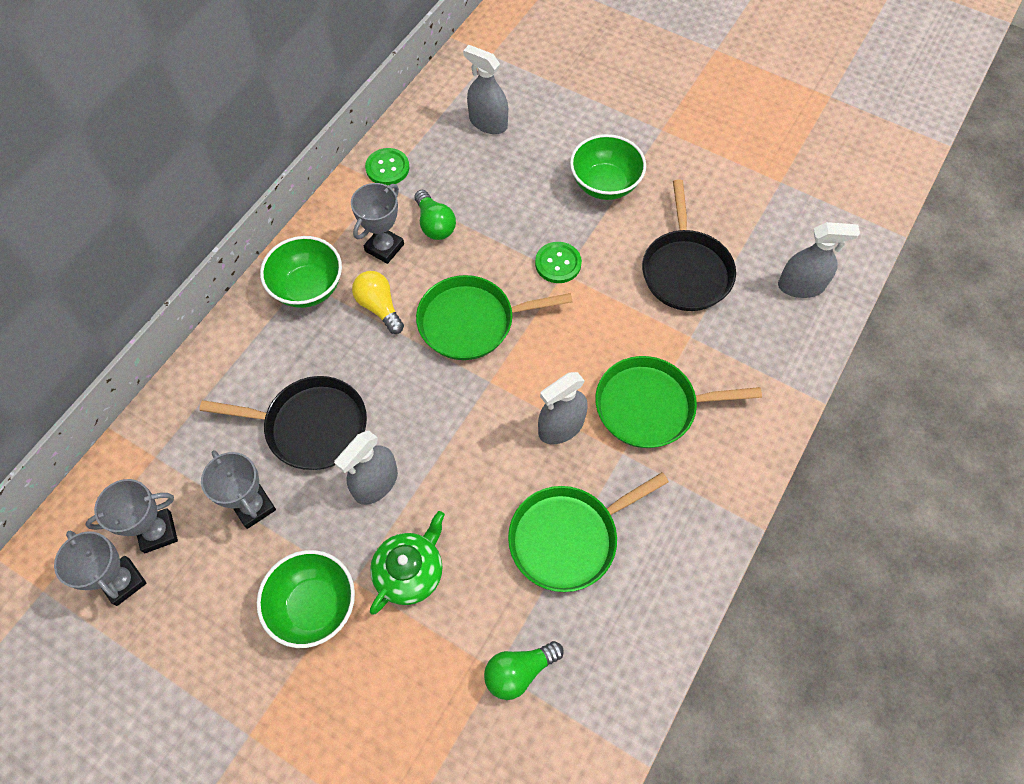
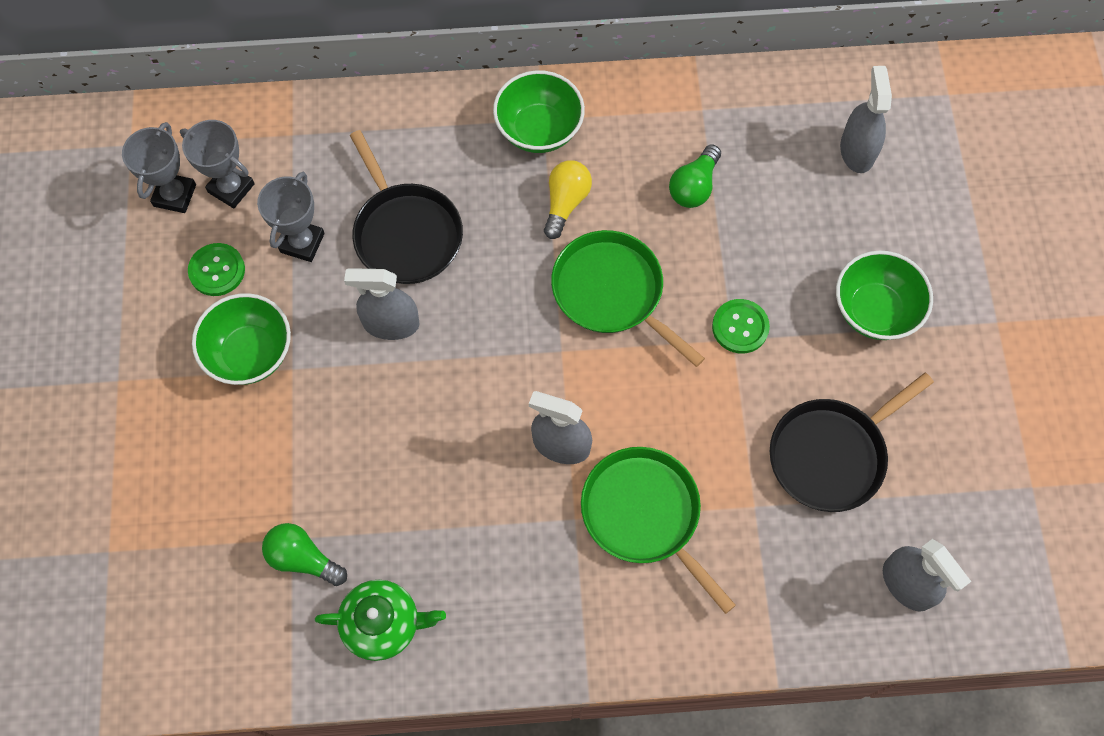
camera: 55 degrees right, 5 degrees up
(384, 248) = (632, 161): grey trophy -> none
(387, 168) = (724, 100): green button -> green button (217, 270)
(410, 571) = (331, 408): green teapot -> green teapot (382, 623)
(568, 538) = (453, 522): green pan -> none

